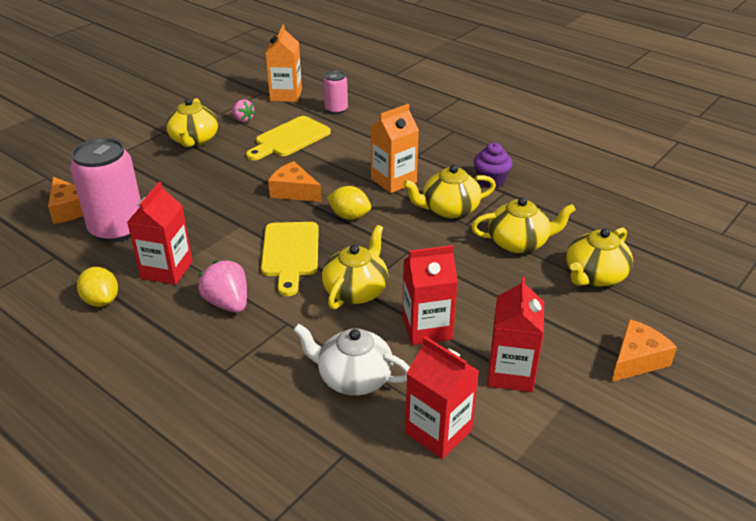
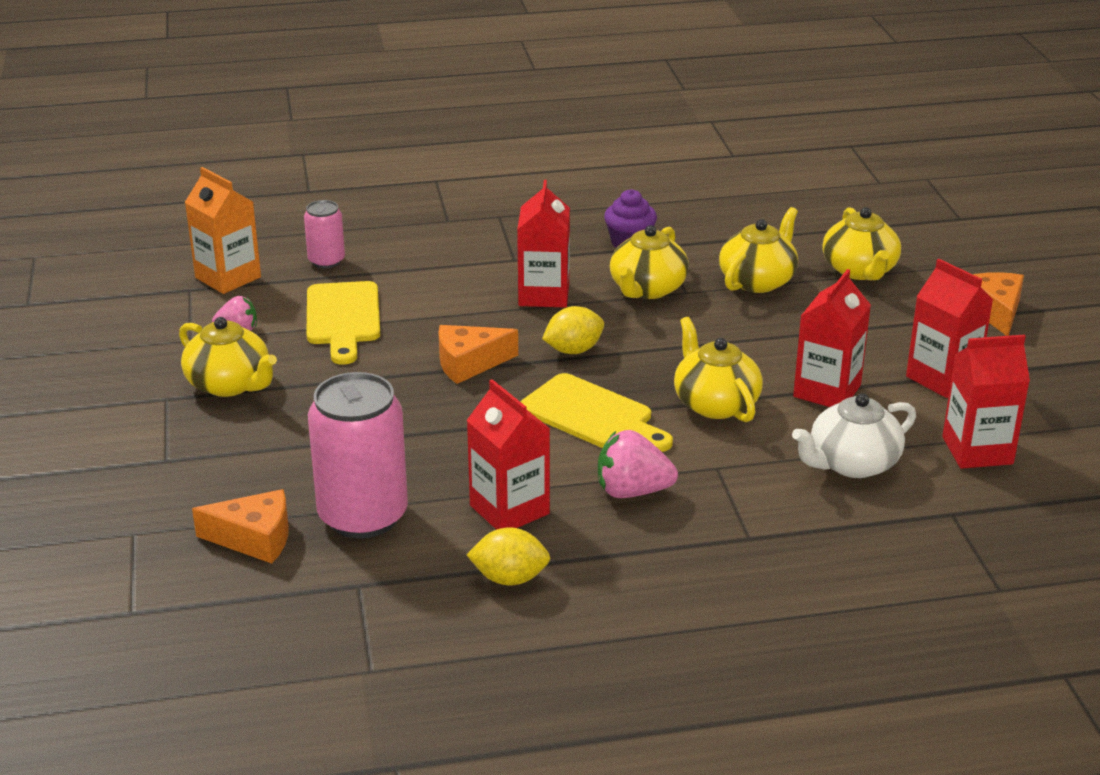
camera: 50 degrees left, 5 degrees down
(393, 180) = (544, 295): orange carton -> red carton

